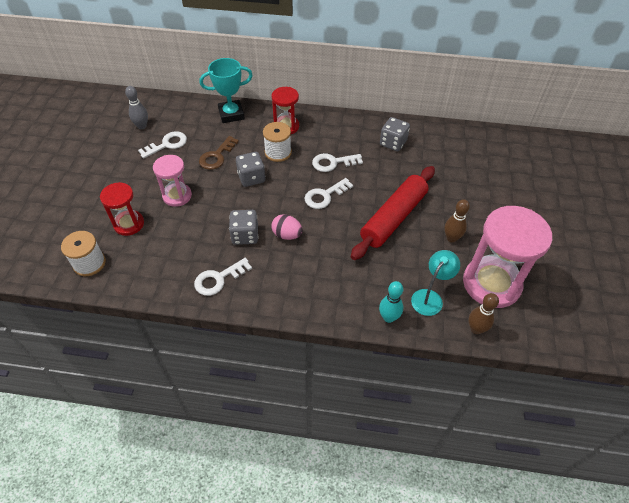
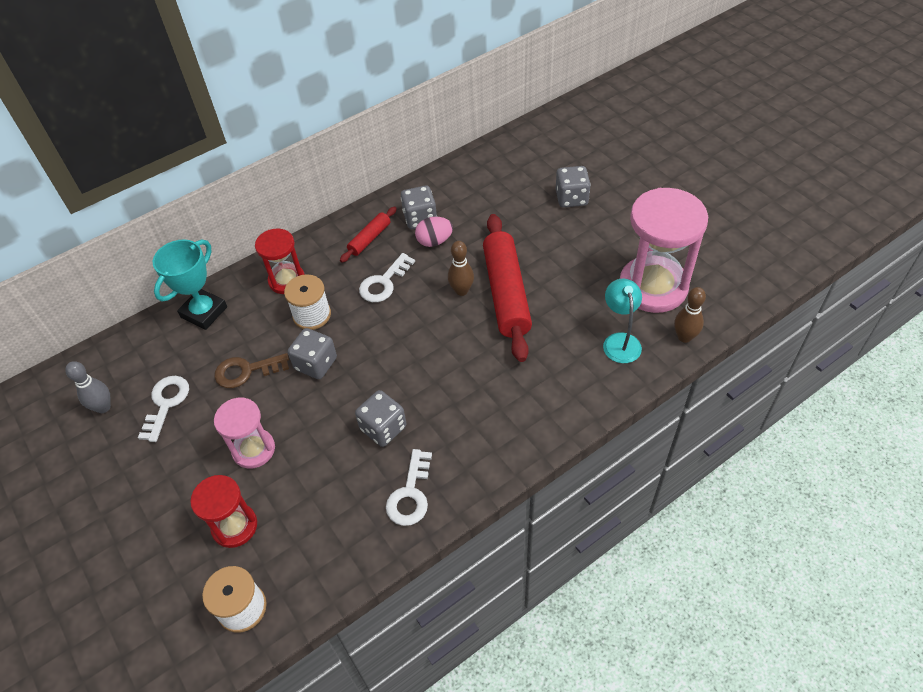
camera: 40 degrees left, 0 degrees up
(216, 156) = (246, 371): brown key -> brown key turned 90 degrees clockwise
(287, 235) = (425, 392): pink egg -> pink egg (434, 241)
(325, 196) = (416, 323): white key -> none
(352, 135) = (369, 239): none -> red rolling pin
(388, 317) = (607, 389): turquoise bowling pin -> none
(451, 238) = (577, 272): brown bowling pin -> brown bowling pin (461, 291)
(500, 194) = (571, 198): none -> grey dice

